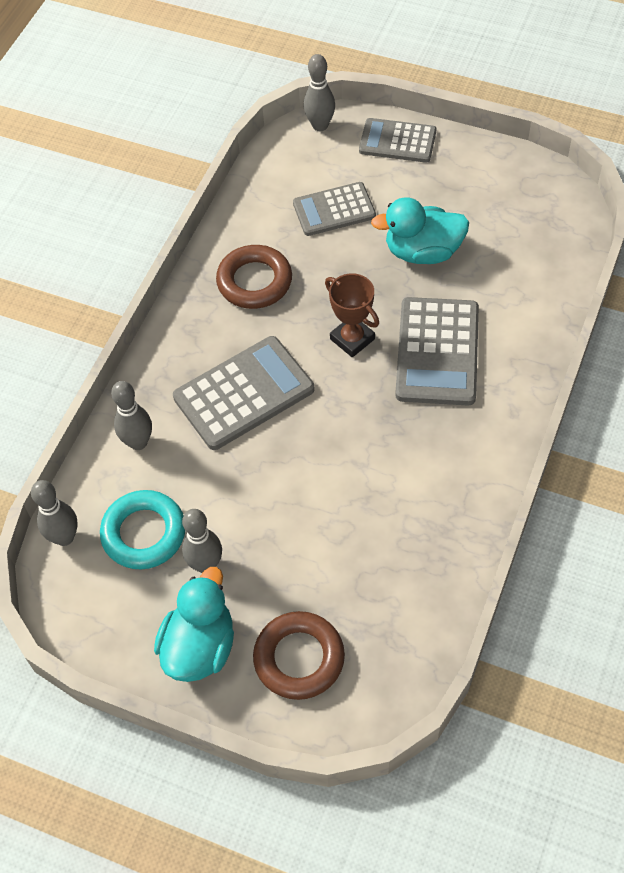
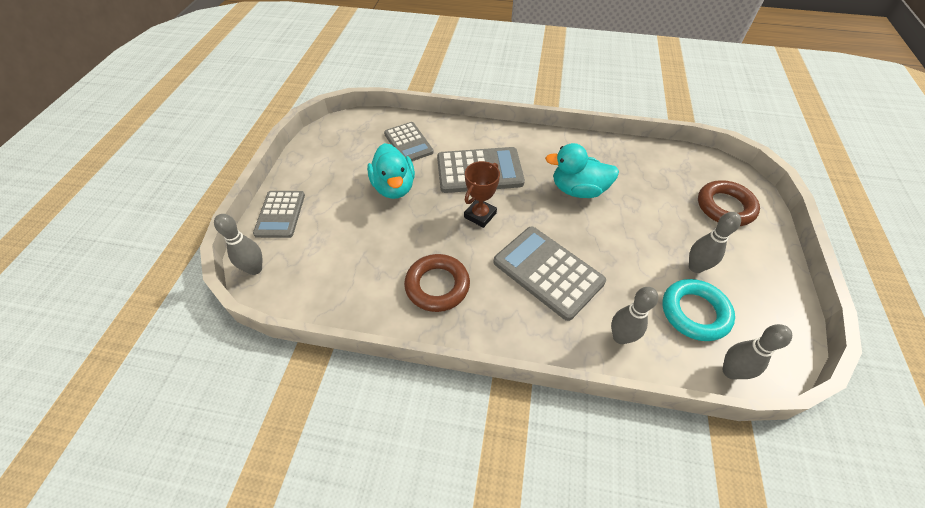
camera: 105 degrees left, 5 degrees down
(200, 647) = (753, 258): turquoise duck -> turquoise duck (578, 190)
(334, 210) = (355, 244): grey calculator -> grey calculator (408, 143)

